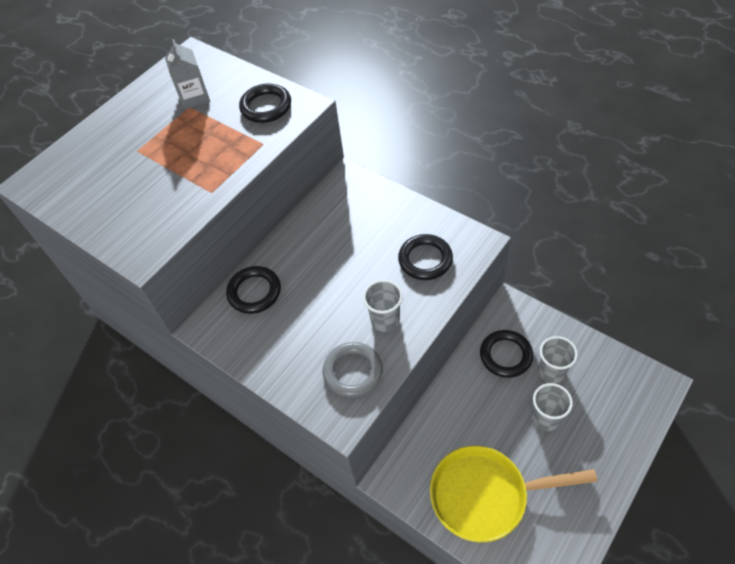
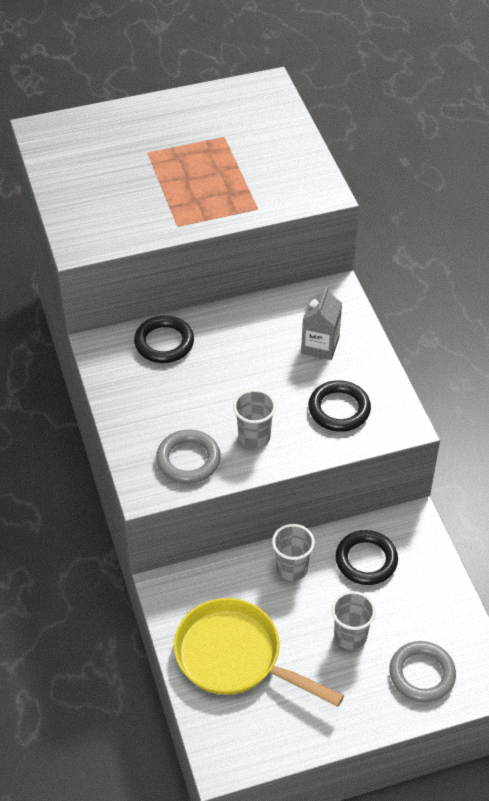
camera: 30 degrees right, 5 degrees down
(194, 97) = (236, 130): grey carton -> grey carton (320, 345)
(266, 106) = (291, 175): black ring -> none
(551, 372) = (396, 603): grey cup -> grey cup (292, 568)
(614, 411) = (422, 674): none -> grey ring

